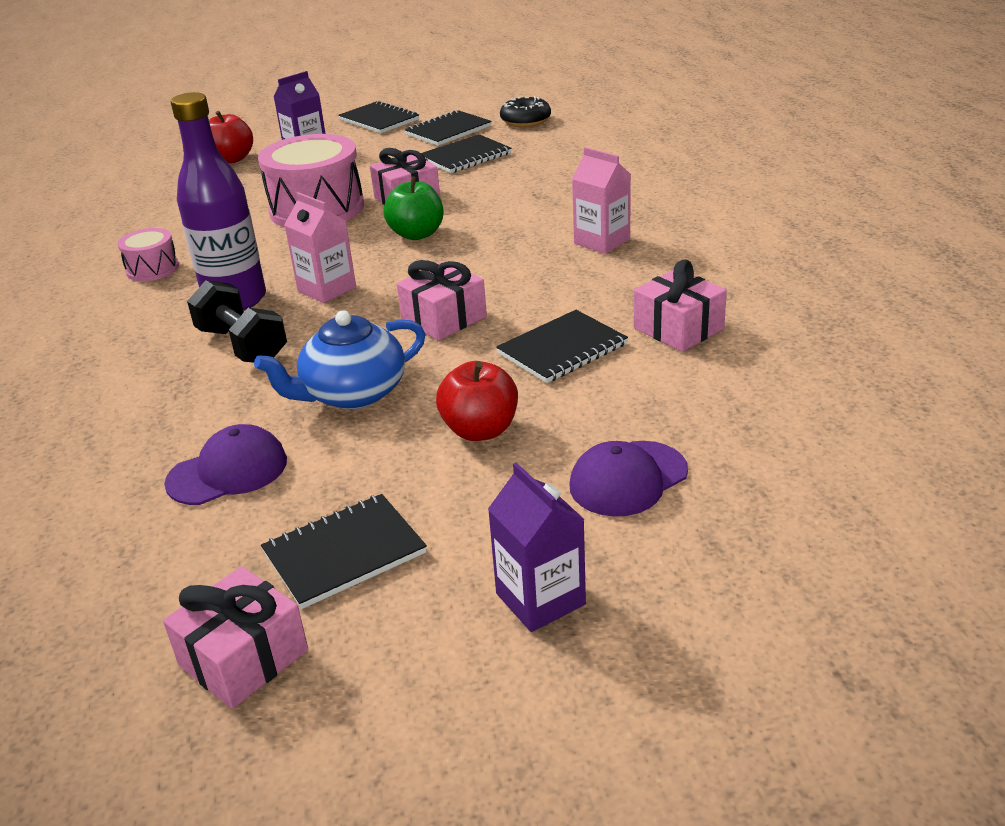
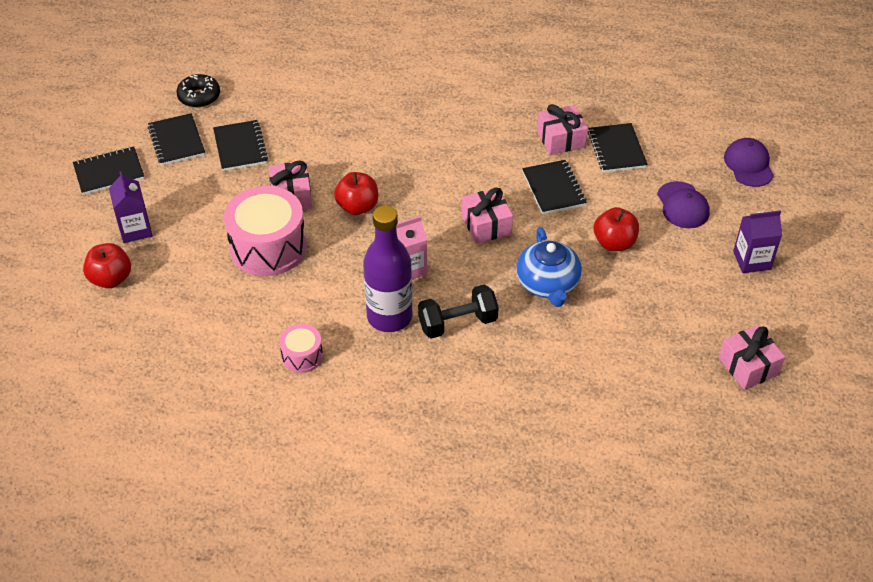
camera: 70 degrees left, 15 degrees up
(228, 471) = (598, 351): purple cap -> purple cap (748, 165)
(344, 553) = (690, 317): black notebook -> black notebook (616, 149)
(417, 234) = (357, 207): green apple -> red apple
(602, 241) = (436, 130): pink carton -> none

